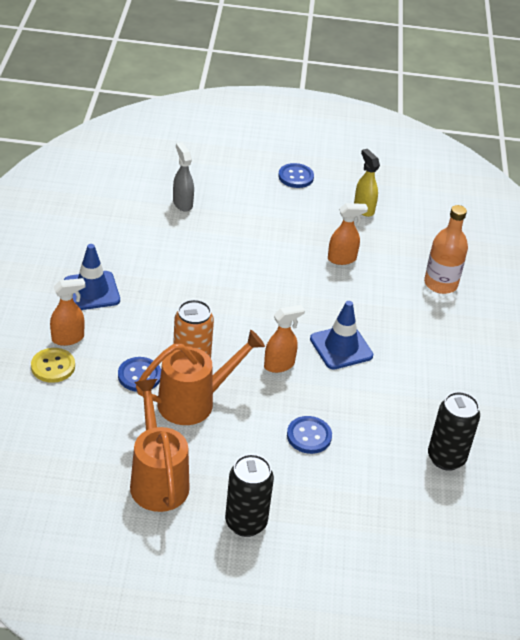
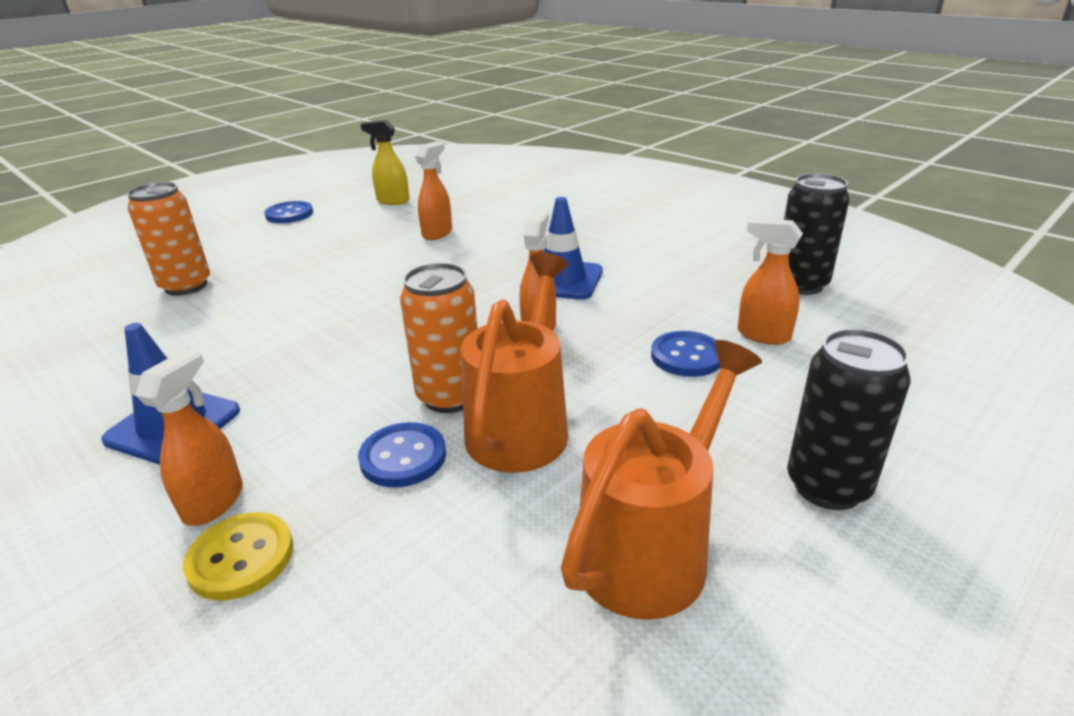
camera: 45 degrees left, 10 degrees down
(157, 479) = (652, 548): orange watering can -> orange watering can turned 105 degrees clockwise
(182, 203) = (186, 286): grey spray bottle -> orange can
(362, 460) = (762, 335): none -> orange spray bottle
(440, 284) = (545, 204): orange bottle -> none

